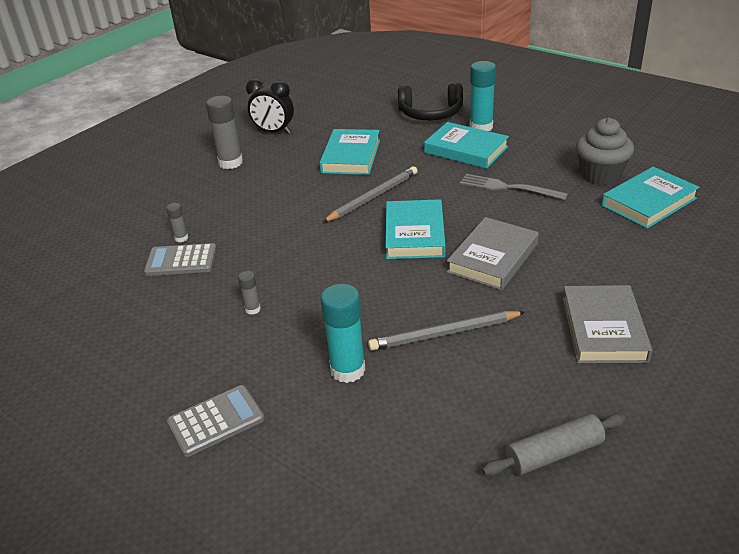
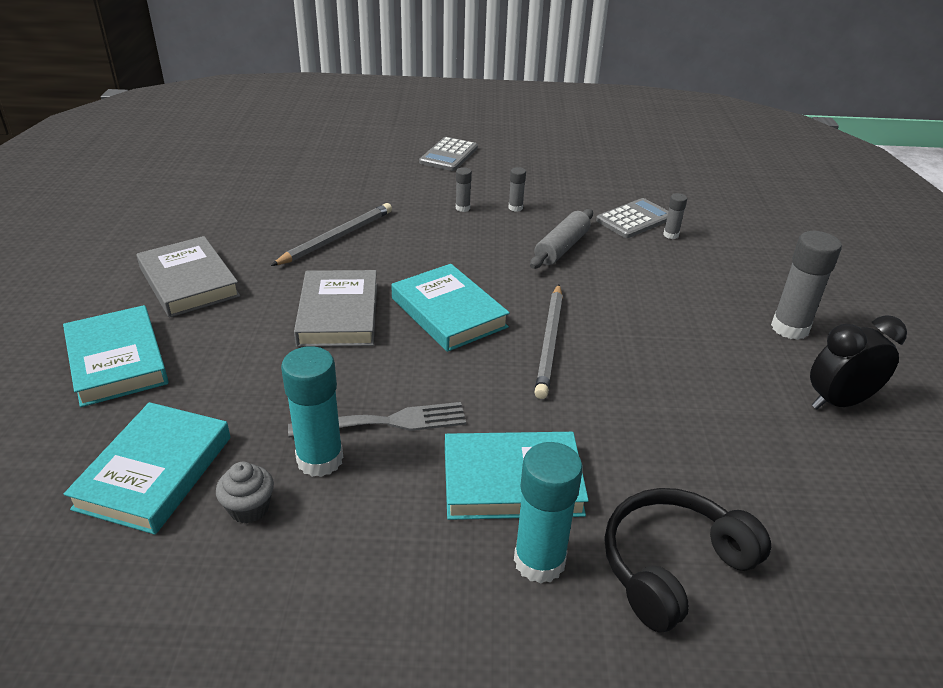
camera: 140 degrees right, 0 degrees up
(298, 327) = (462, 208): none -> grey glue stick
(347, 370) = (392, 197): turquoise glue stick -> turquoise glue stick (320, 459)
(351, 156) = (663, 397): turquoise book -> turquoise book (117, 361)
(553, 453) = (208, 199): grey rolling pin -> grey rolling pin (562, 248)
(600, 174) = (249, 508): grey cupcake -> grey cupcake, size x0.54

